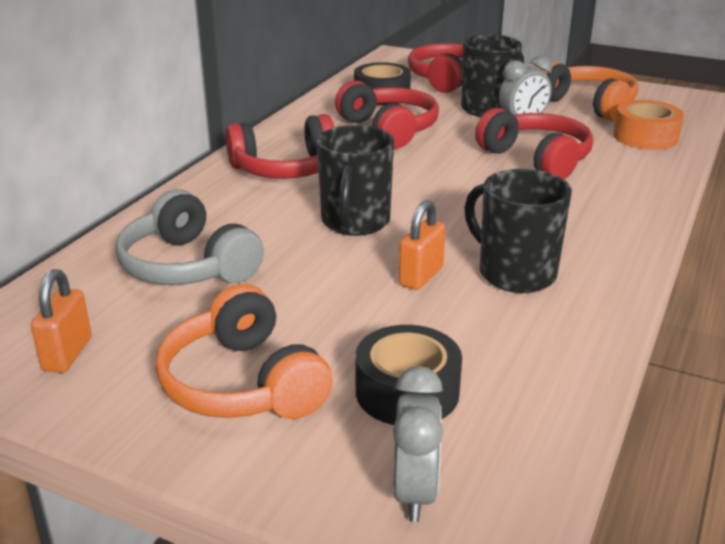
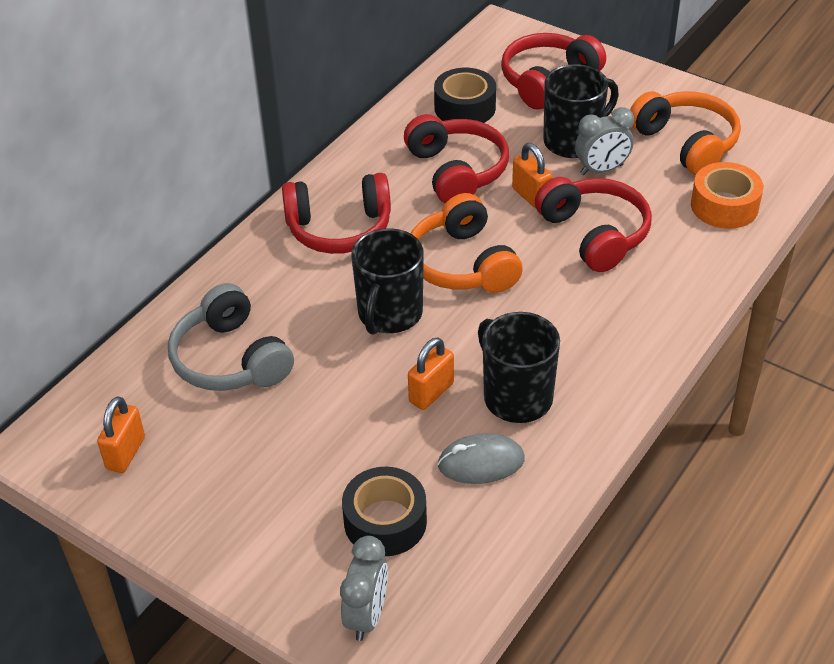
camera: 10 degrees right, 15 degrees up
(242, 383) = (259, 499): orange headphones -> orange headphones (462, 264)
(465, 140) = (531, 196): none -> orange padlock
(500, 329) = (481, 462): none -> grey mouse

